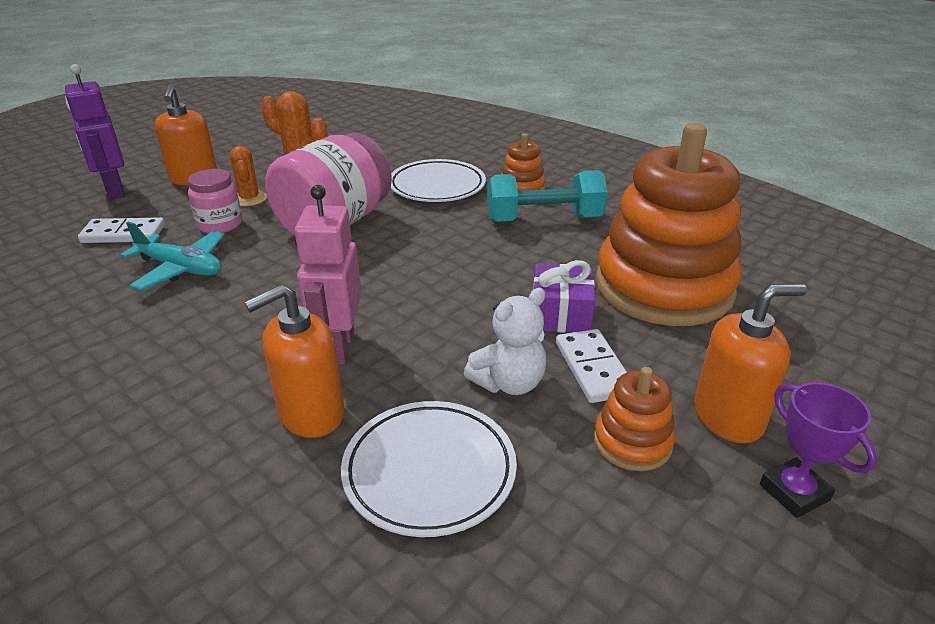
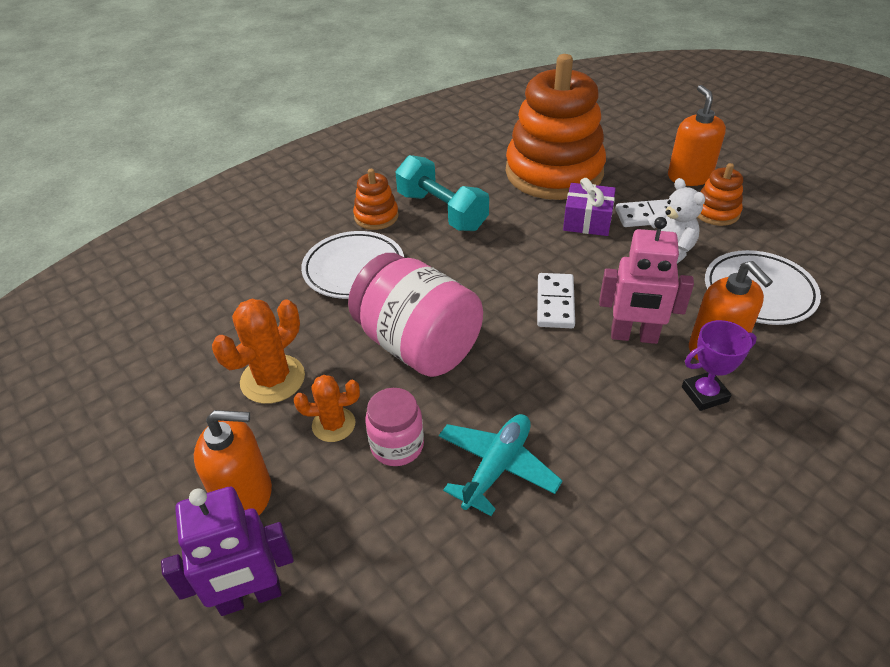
camera: 80 degrees left, 10 degrees up
(123, 234) = (400, 547): white domino -> white domino (555, 303)
(544, 219) = (442, 211): turquoise dumbbell -> turquoise dumbbell turned 45 degrees counterclockwise
(794, 492) = (742, 170): purple trophy -> purple trophy (704, 394)

